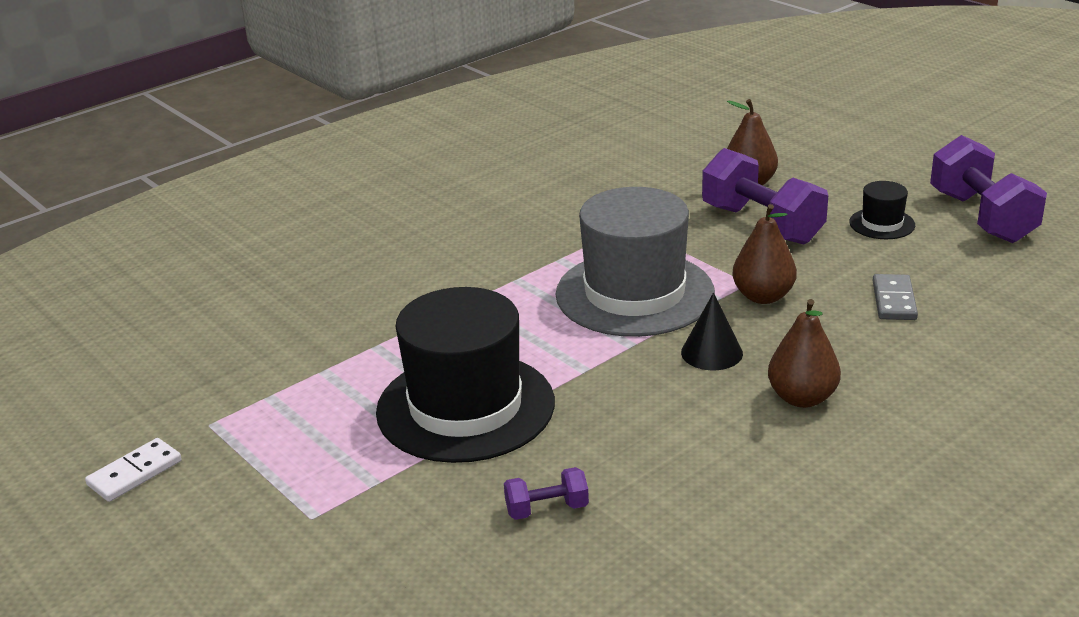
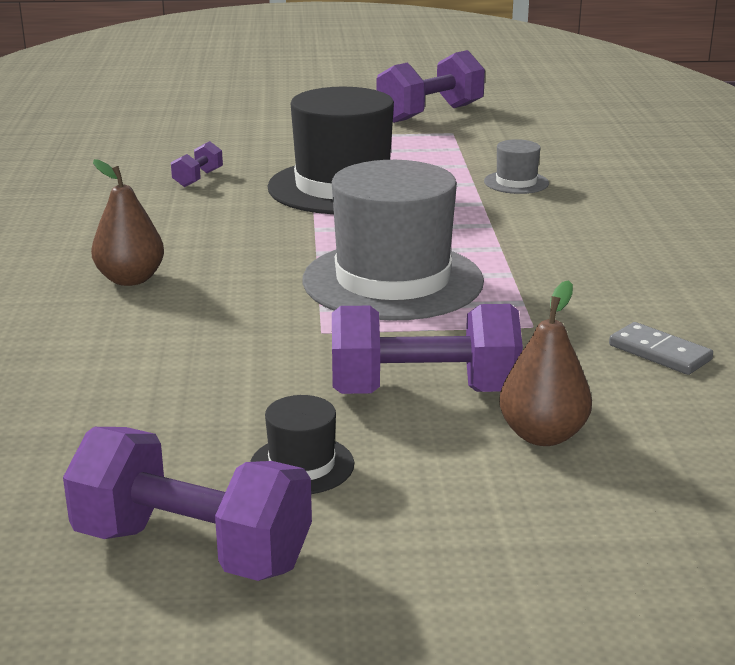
camera: 125 degrees right, 5 degrees down
(135, 473) = (430, 113): white domino -> purple dumbbell
(348, 327) = (516, 182): none -> grey hat
(711, 352) = (249, 274): black cone -> none
(763, 296) = (286, 328): brown pear -> none
(893, 300) = (160, 382): grey domino -> grey domino (659, 352)

